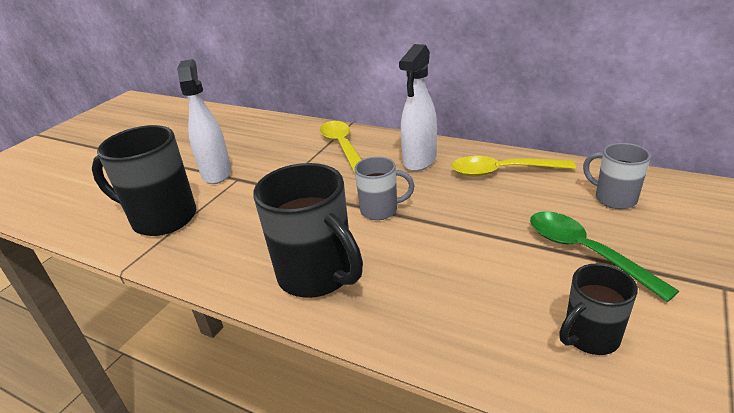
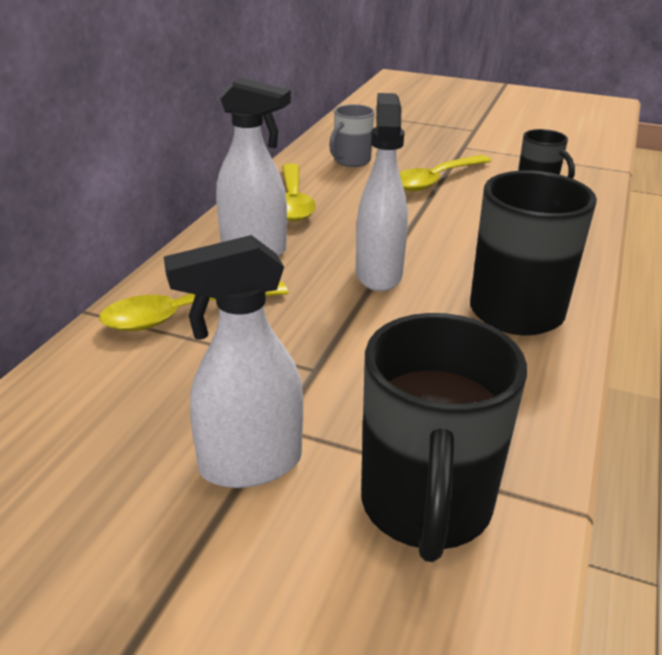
camera: 100 degrees left, 0 degrees up
(380, 210) = (378, 274): grey mug -> white spray bottle
(584, 252) = (435, 180): green spoon -> yellow spoon

